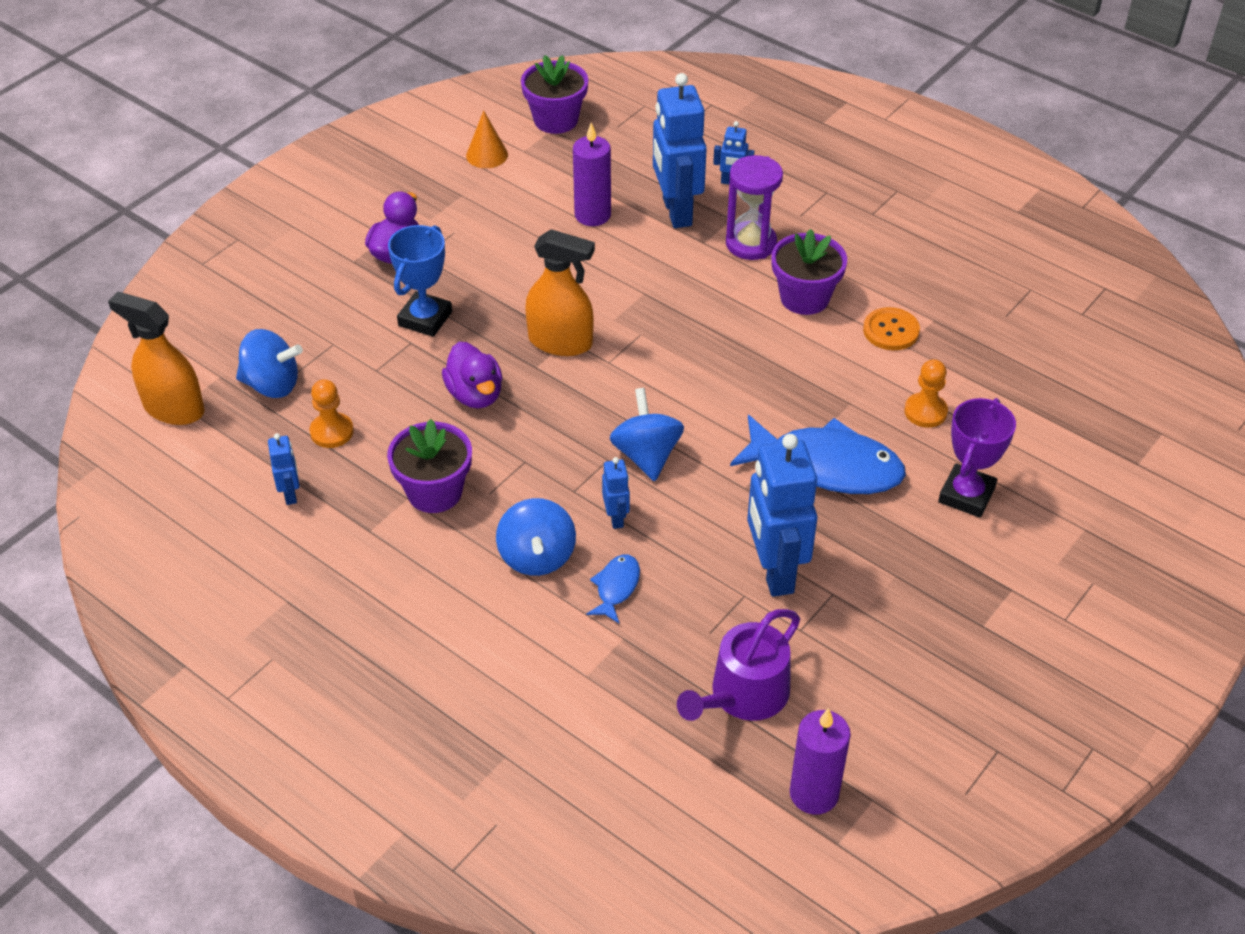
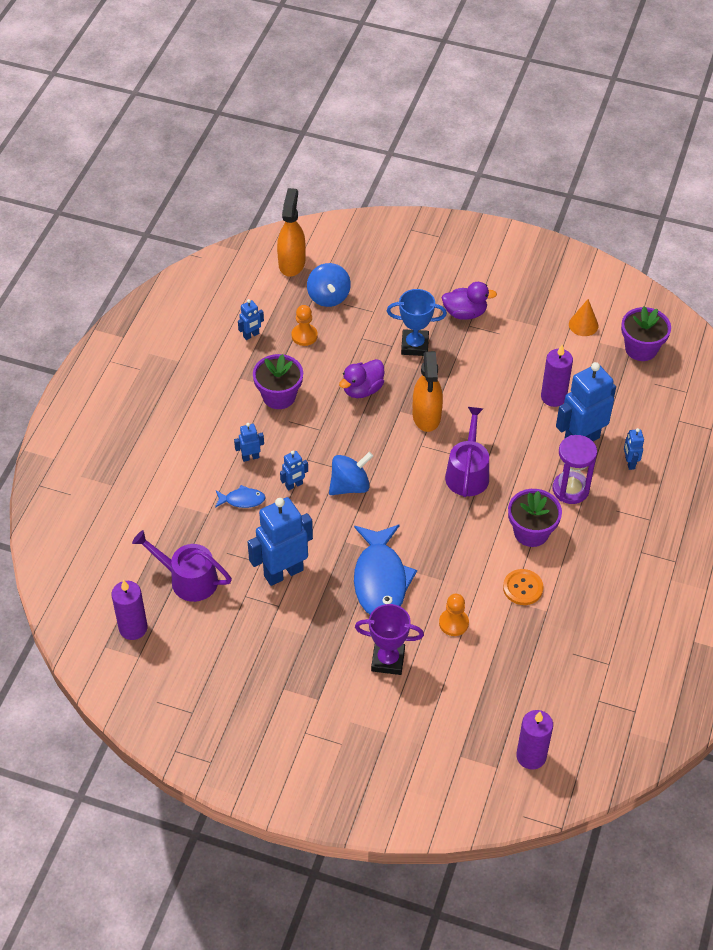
camera: 70 degrees right, 5 degrees up
(537, 556) = (250, 457): blue spinning top -> blue robot
(680, 329) = (467, 473): none -> purple watering can
(1152, 396) = (531, 756): none -> purple candle

